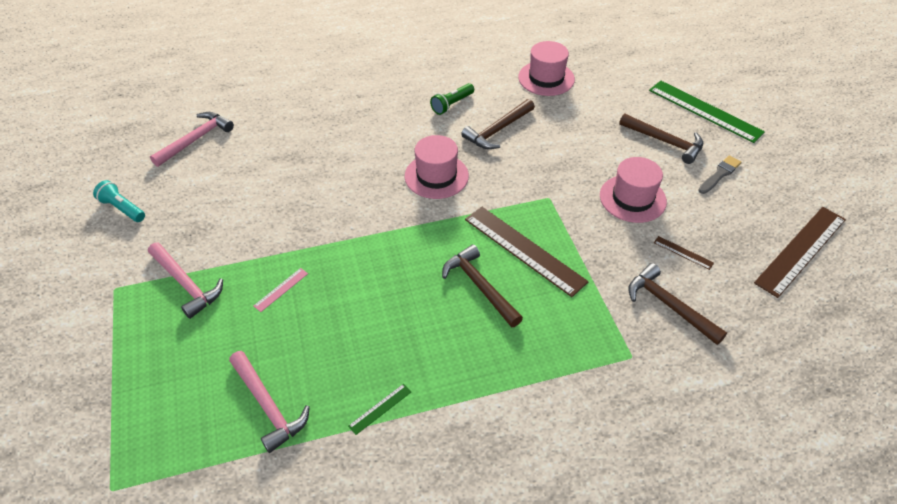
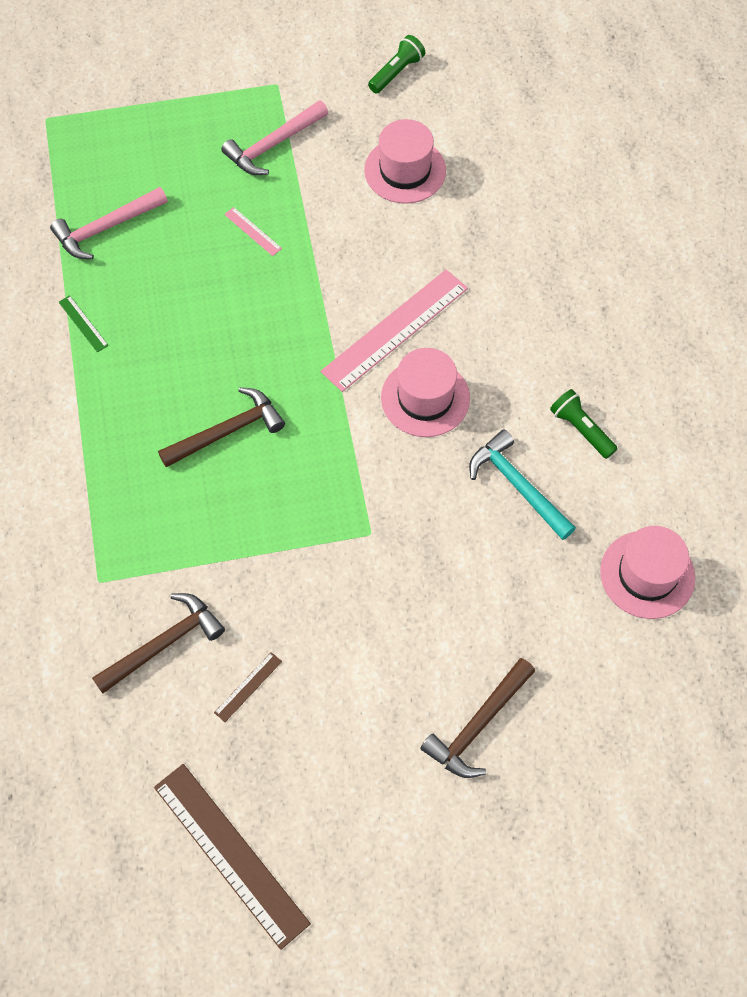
camera: 95 degrees right, 15 degrees up
(122, 208) = (396, 72): turquoise flashlight -> green flashlight
(195, 139) = (516, 127): pink hammer -> none
(379, 195) = (395, 329): none -> pink ruler
(498, 130) = (517, 486): brown hammer -> turquoise hammer
(524, 250) = (279, 489): brown ruler -> none
(632, 198) = (357, 645): pink hat -> pink hat (405, 170)
(705, 111) = (554, 815): green ruler -> none
(719, 174) = (397, 788): grey brush -> none

